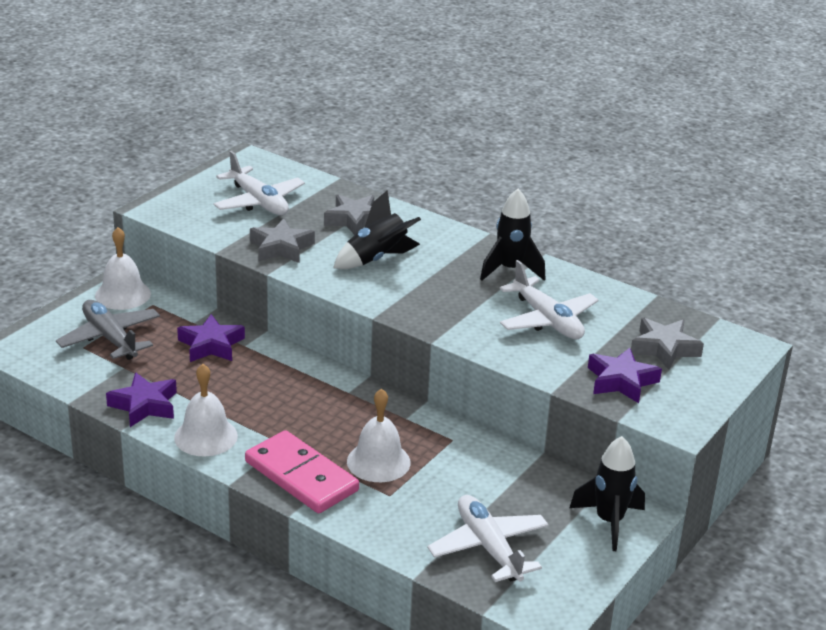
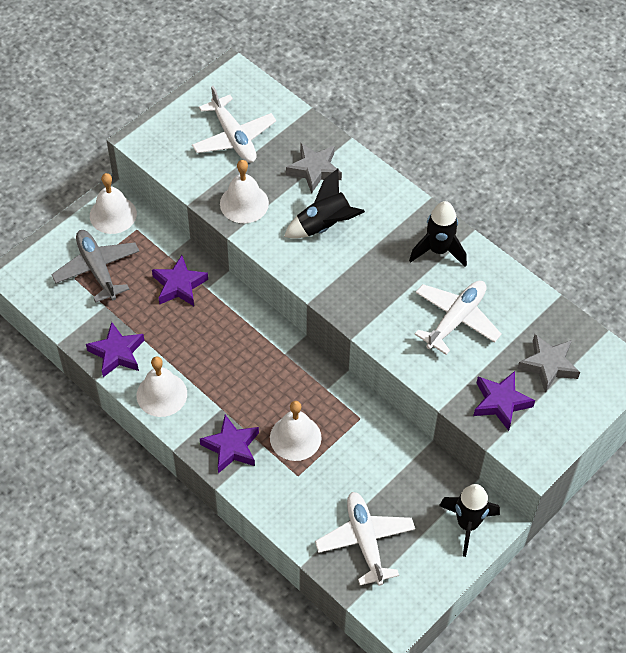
camera: 10 degrees right, 25 degrees up
(281, 248) = (244, 203): grey star -> white bell
(301, 476) = (231, 447): pink domino -> purple star
(547, 320) = (456, 319): white plane -> white plane turned 120 degrees counterclockwise

